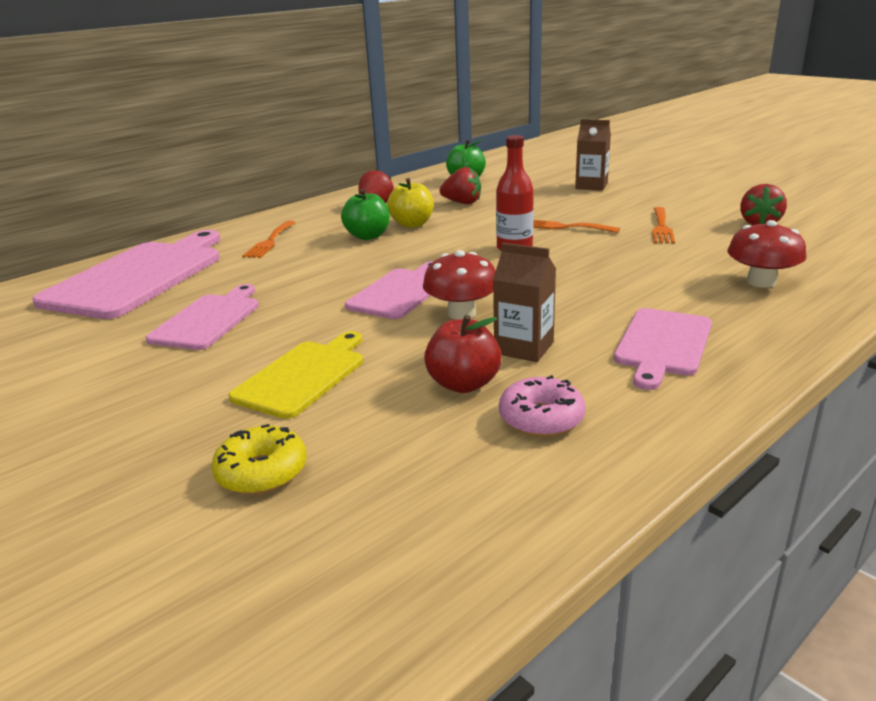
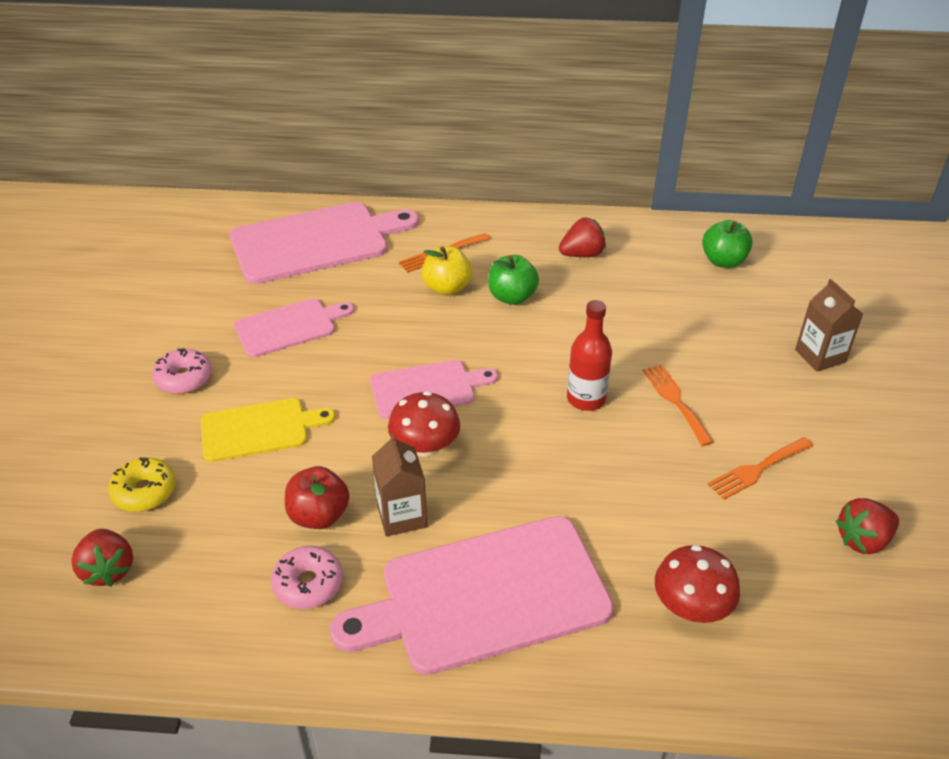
camera: 45 degrees right, 15 degrees up
(153, 392) = (184, 378): none -> pink donut
(412, 224) = (567, 304): yellow apple -> yellow apple (447, 288)
(462, 203) = (656, 299): red strawberry -> red strawberry (108, 570)
(662, 344) = (485, 595): pink cutting board -> pink cutting board, size x1.75

